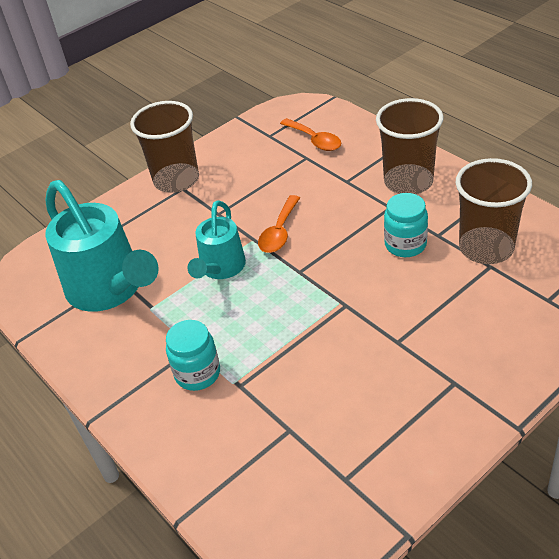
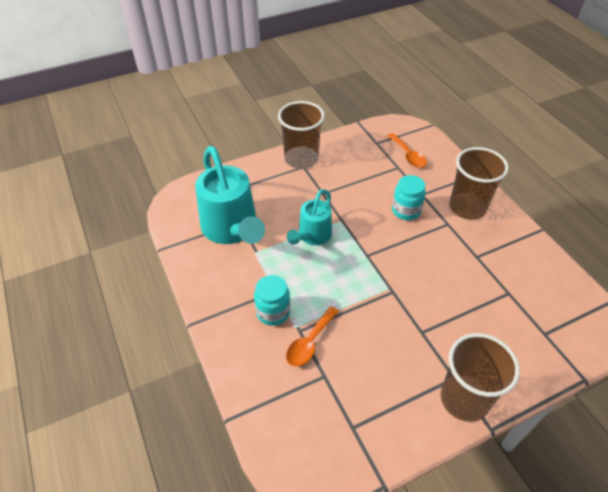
camera: 10 degrees right, 5 degrees up
(279, 232) = (362, 220): orange spoon -> orange spoon (310, 342)
(405, 245) = (450, 257): turquoise jar -> turquoise jar (406, 211)
(486, 248) = (510, 277): brown cup -> brown cup (464, 399)

